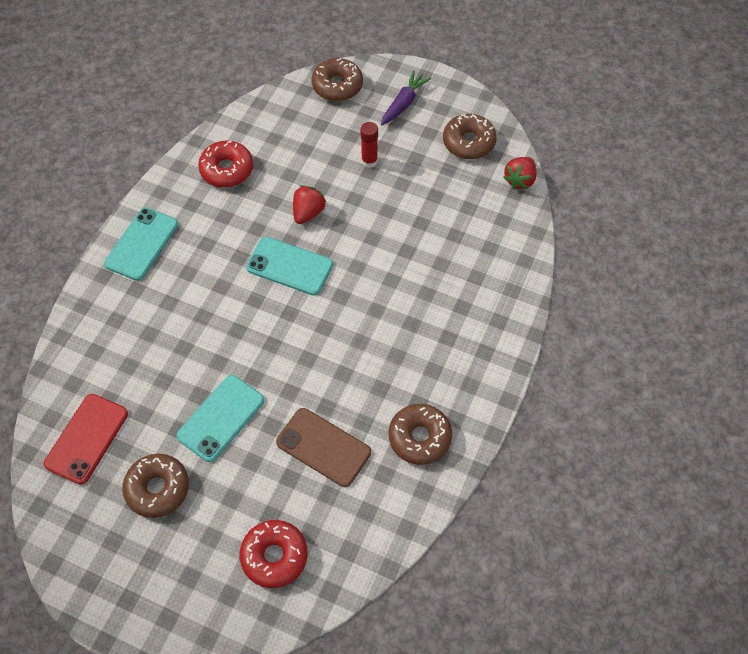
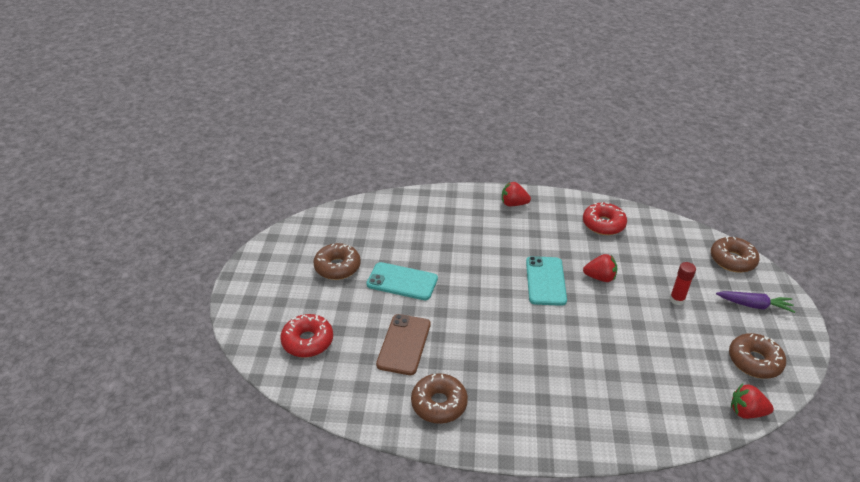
camera: 70 degrees right, 20 degrees down
(86, 438) = (359, 225): red phone -> none
(142, 244) = (513, 204): turquoise phone -> red strawberry

